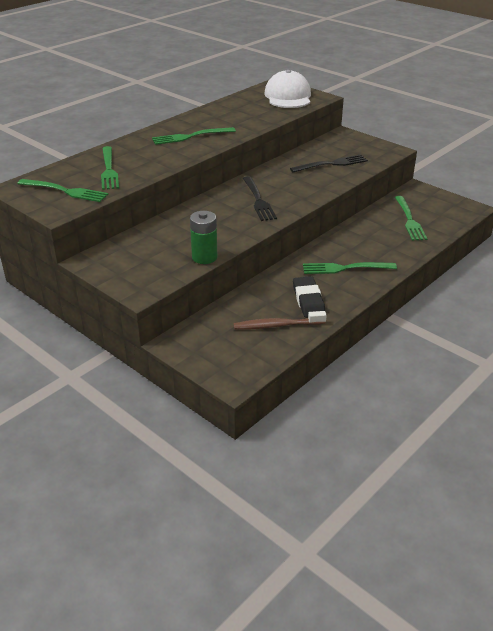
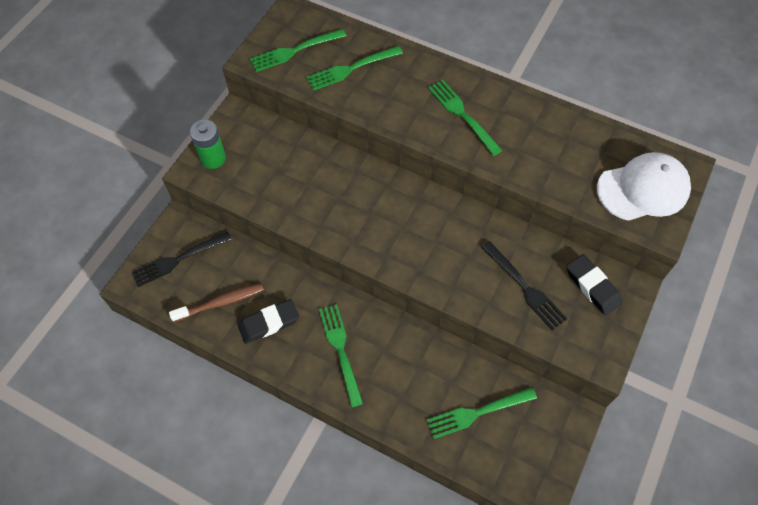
camera: 75 degrees right, 25 degrees up
(65, 191) = (295, 51): green fork -> green fork turned 60 degrees clockwise
(204, 257) = (263, 205): green battery -> green battery (213, 158)
(258, 200) = (397, 225): black fork -> black fork (178, 259)
(277, 325) = (220, 303): brown toothbrush -> brown toothbrush turned 90 degrees clockwise
(339, 144) = (592, 287): none -> black eraser

